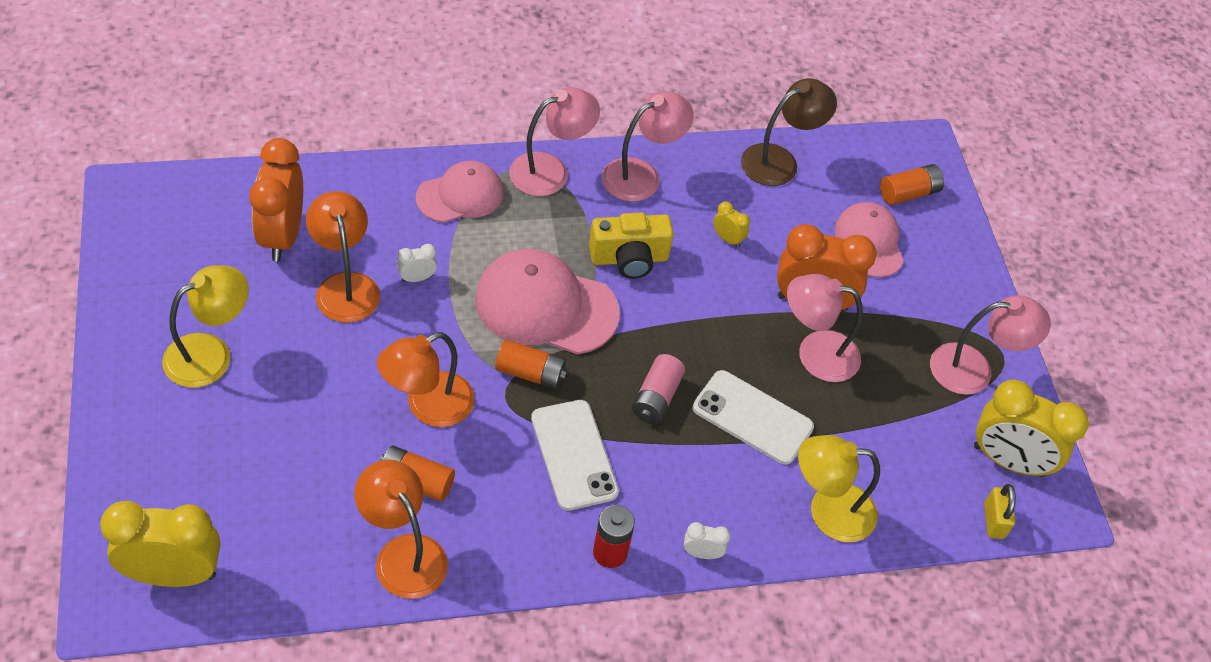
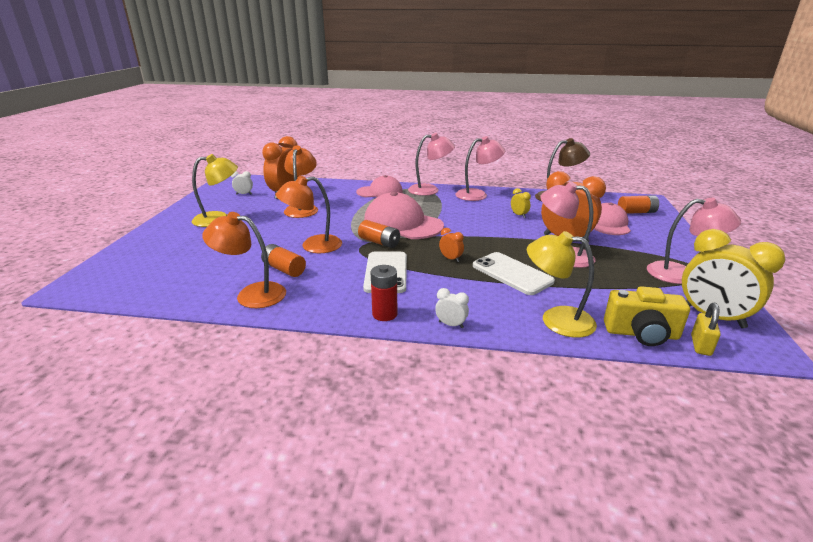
camera: 25 degrees right, 25 degrees down
(173, 574) = (118, 282): yellow clock -> none
(403, 553) = (252, 294): orange lamp -> orange lamp turned 60 degrees counterclockwise
(417, 278) = (340, 210): white clock -> white clock (244, 194)
(629, 259) = (458, 215): yellow camera -> yellow camera (641, 334)
(656, 397) = (450, 259): pink battery -> orange clock

